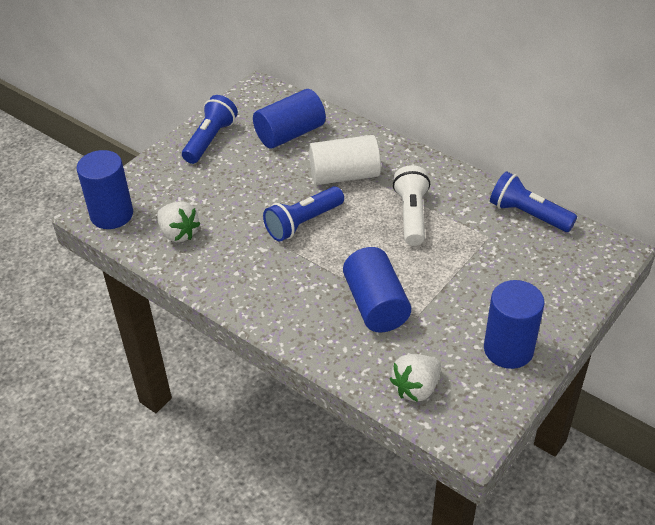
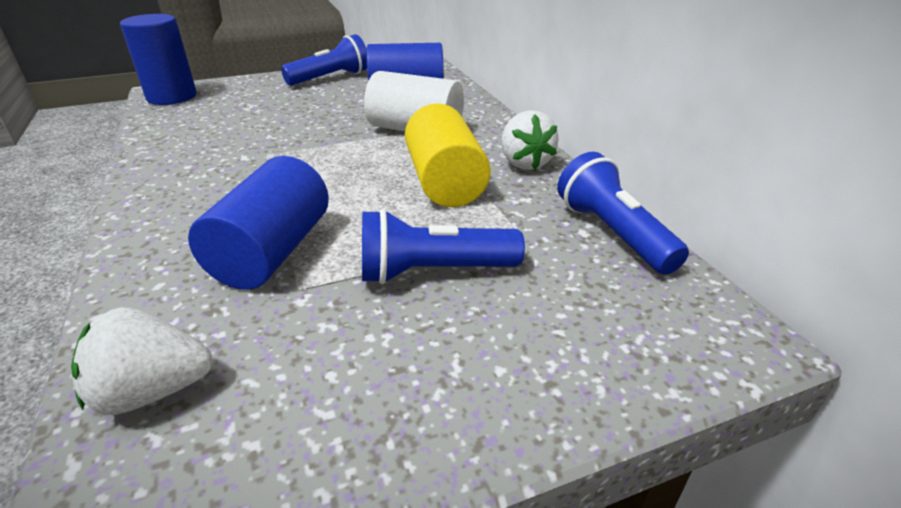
camera: 30 degrees right, 10 degrees down
(178, 233) = (195, 123): white strawberry -> white strawberry (524, 163)
(303, 223) = (316, 151): blue flashlight -> blue flashlight (433, 271)
(411, 215) = (445, 182): white flashlight -> yellow cylinder
(508, 349) = (375, 409): blue cylinder -> none

